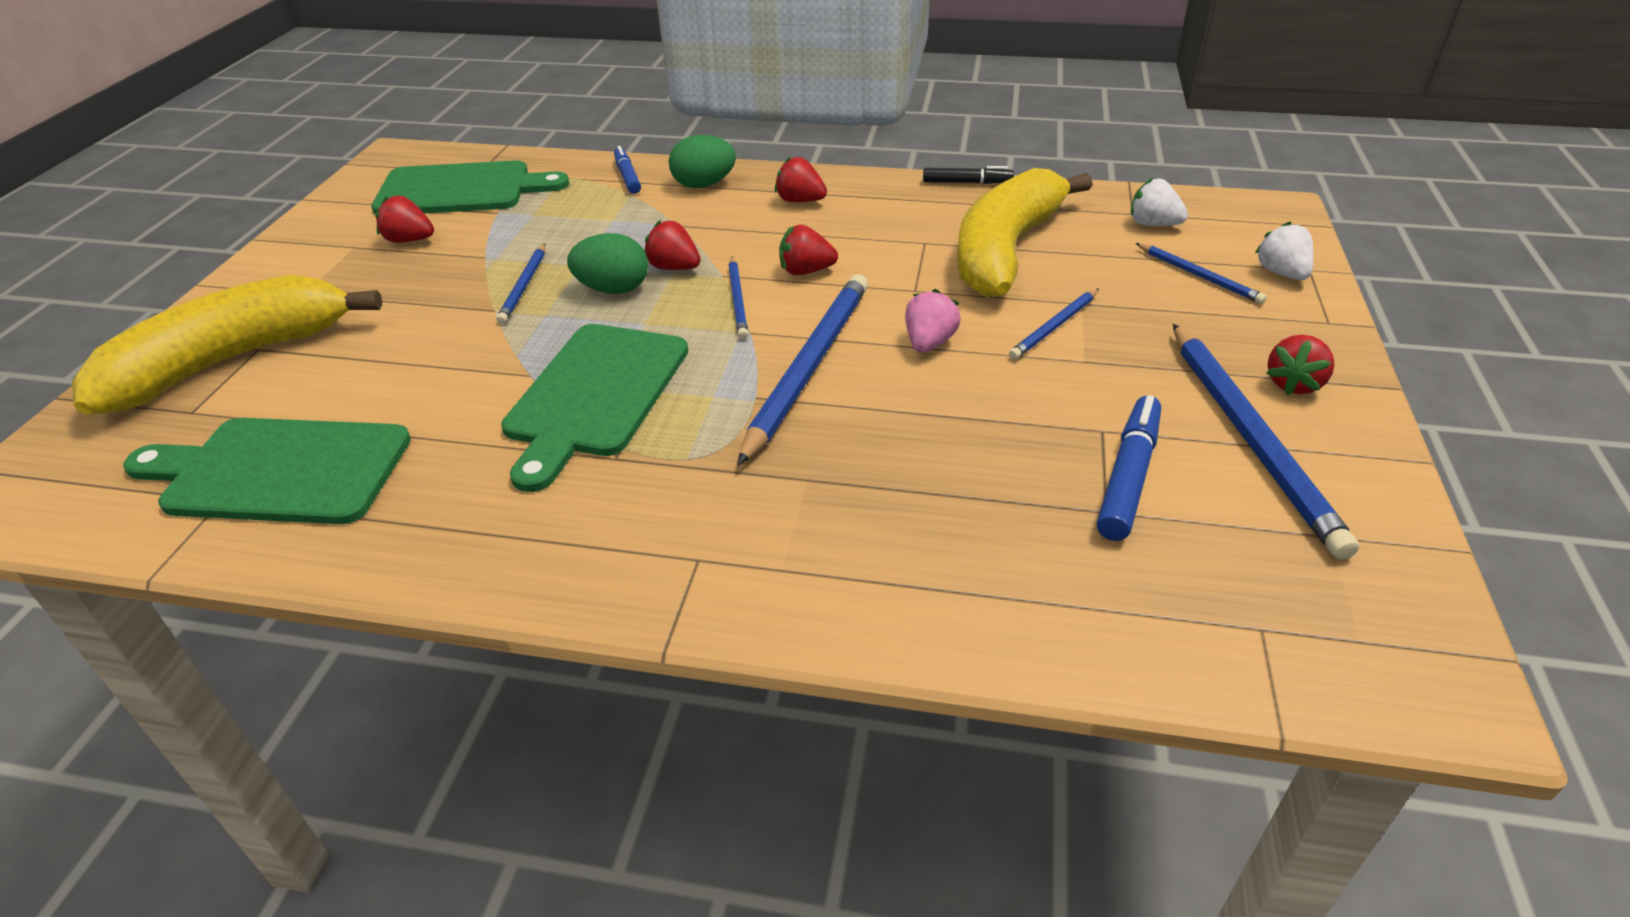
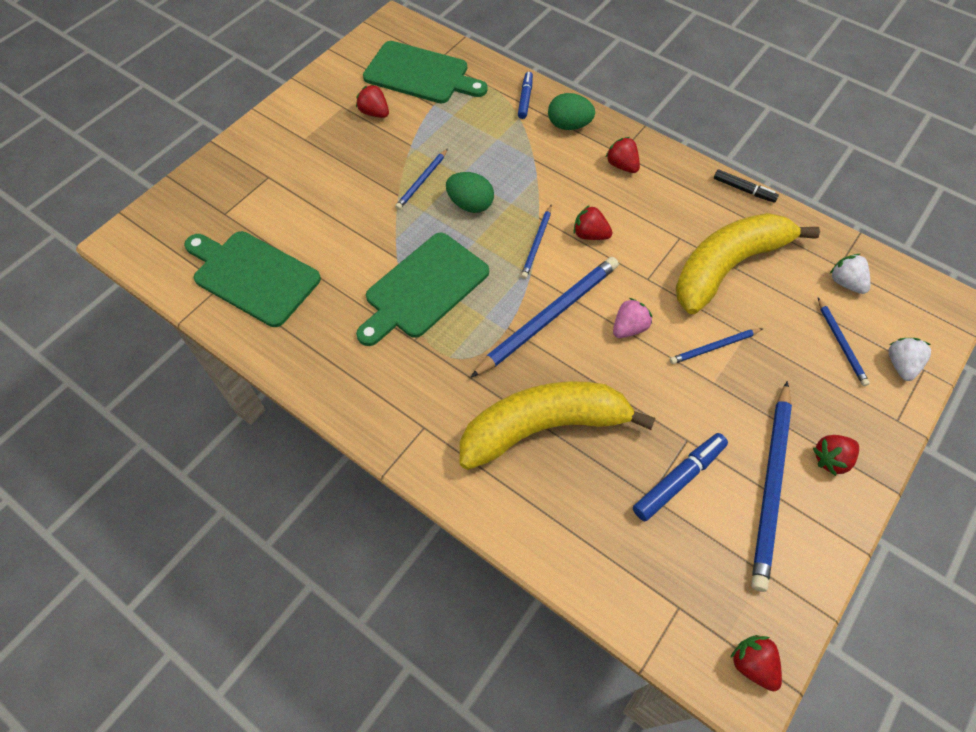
camera: 25 degrees right, 20 degrees up
(231, 360) = (253, 181): yellow banana -> yellow banana (543, 427)
(674, 268) = (513, 199): red strawberry -> red strawberry (752, 664)

